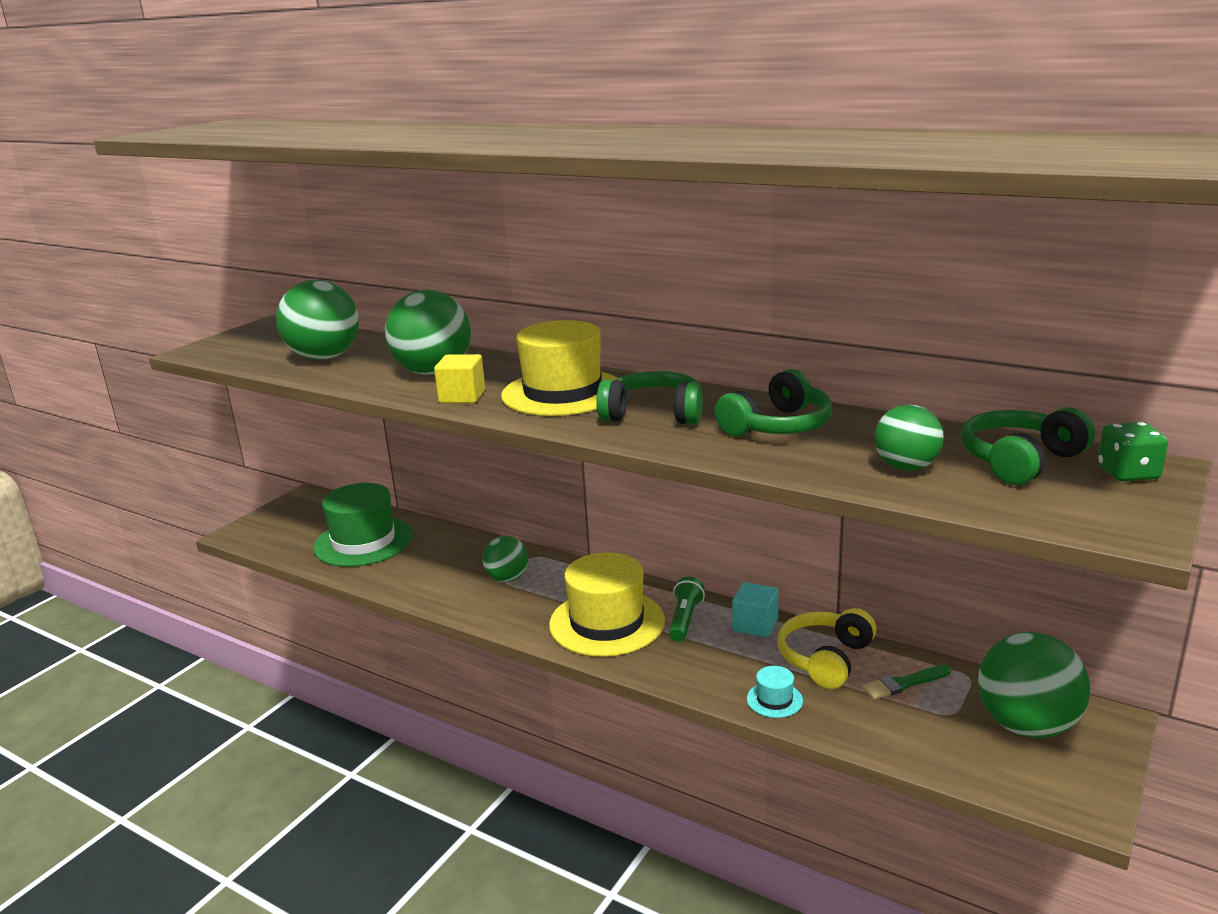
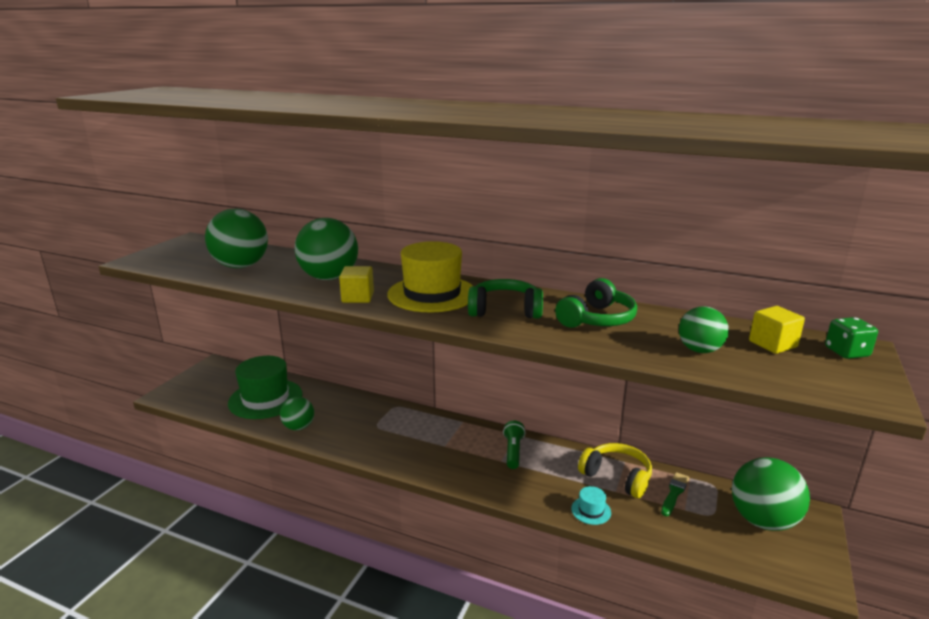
camera: 10 degrees left, 0 degrees up
(507, 578) = (379, 424): green ball -> green ball (299, 427)
(607, 622) = (458, 456): yellow hat -> none
(755, 625) = (562, 453): turquoise cube -> none
(825, 659) = (617, 477): yellow headphones -> yellow headphones turned 105 degrees clockwise
(904, 683) = (674, 493): green brush -> green brush turned 150 degrees clockwise
(1020, 461) = (772, 344): green headphones -> yellow cube

